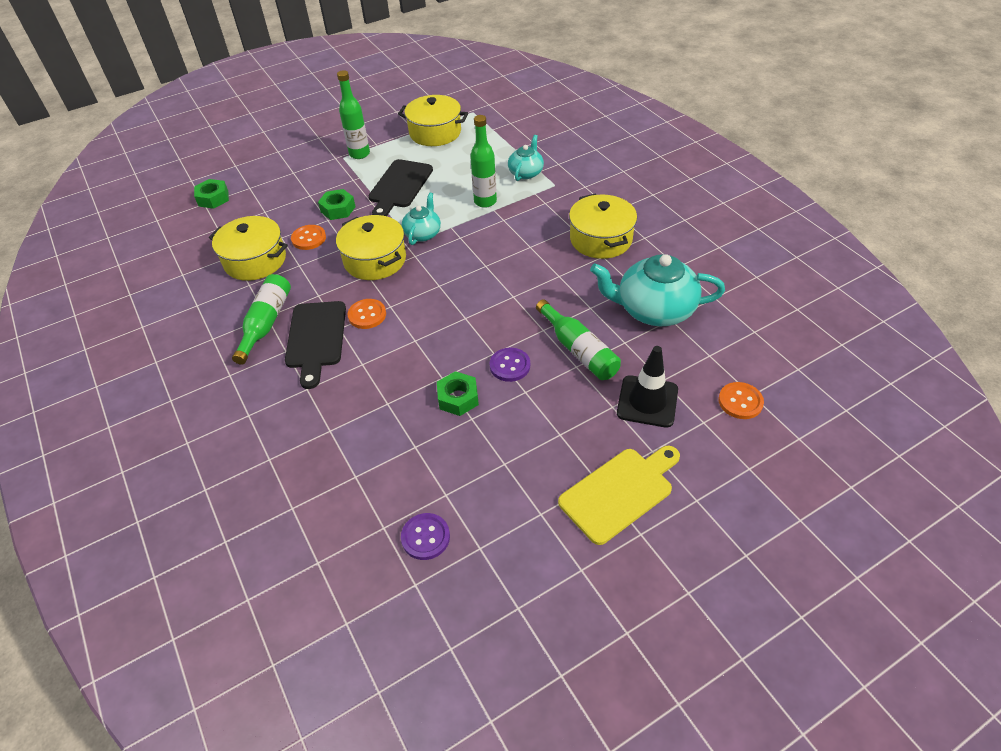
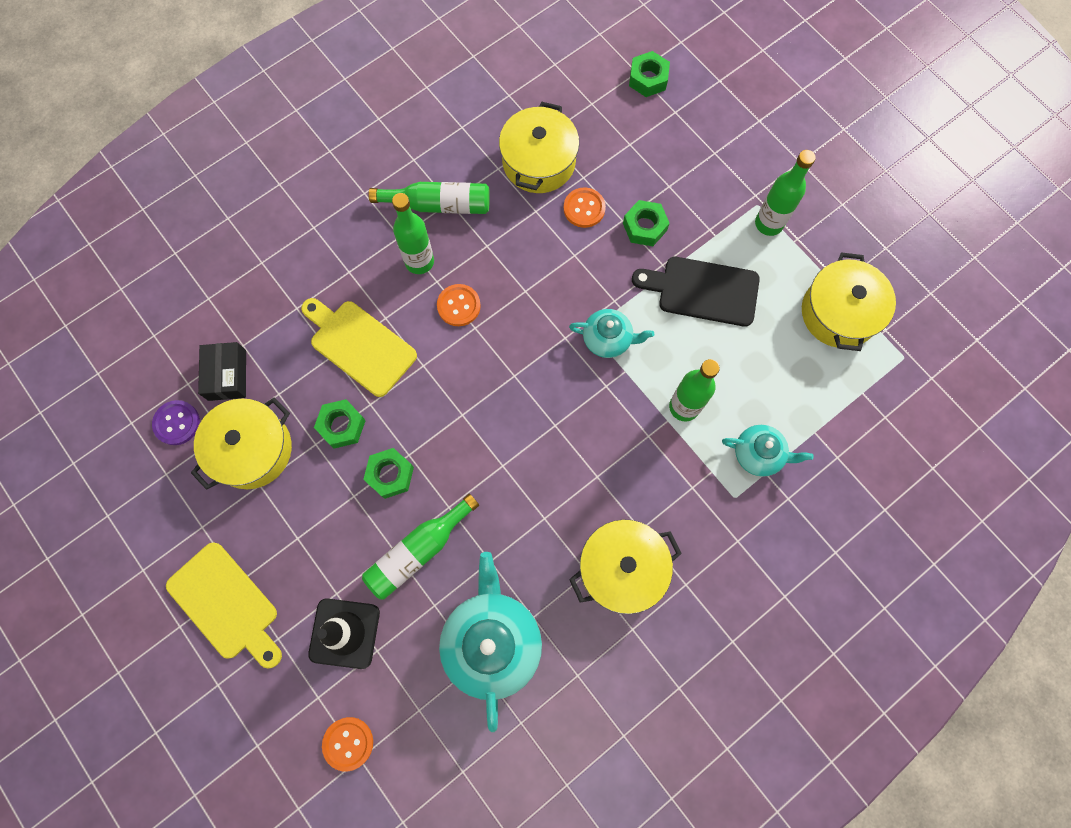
camera: 80 degrees right, 25 degrees up
(316, 338) = (419, 261): black cutting board -> green bottle
(375, 260) = (552, 293): yellow pot -> yellow pot (252, 450)
(383, 383) = (359, 345): none -> yellow cutting board
(384, 490) = (227, 375): none -> black box
(510, 366) = (390, 475): purple button -> green nut

